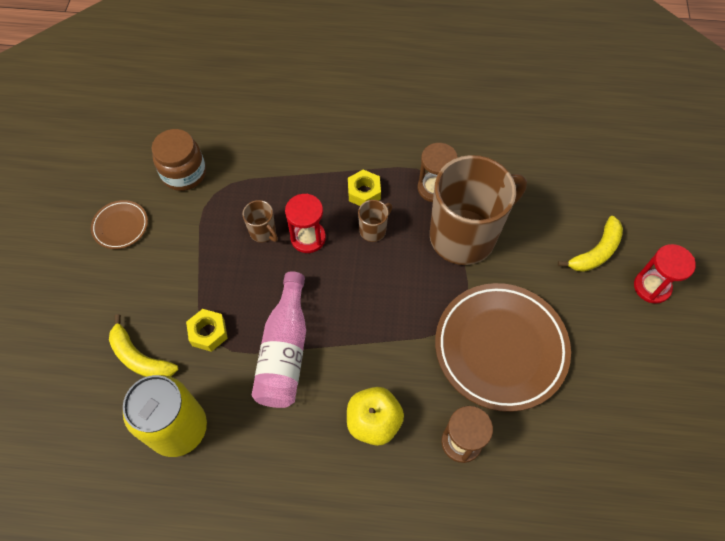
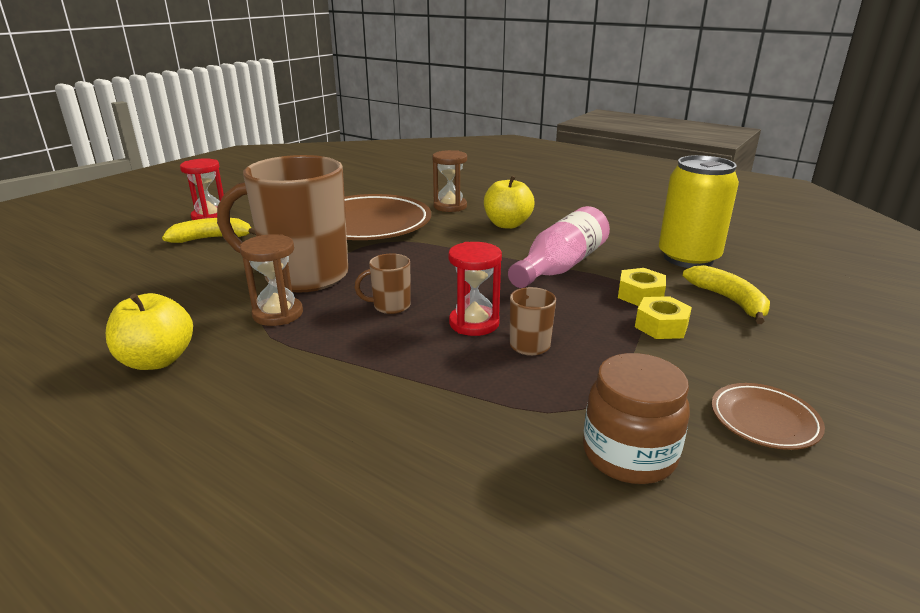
camera: 150 degrees left, 35 degrees down
(364, 192) = (362, 337): yellow nut -> yellow nut (661, 326)
(451, 125) = (157, 360): none -> yellow apple

